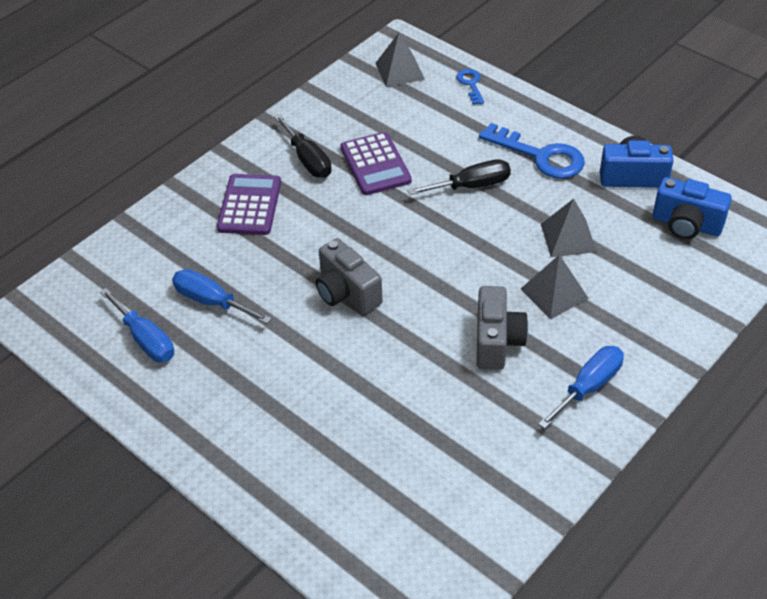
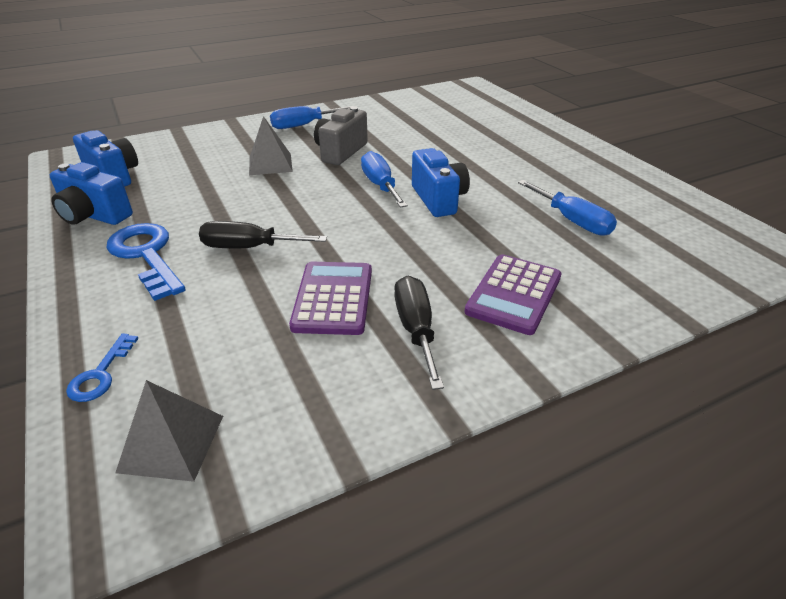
camera: 160 degrees left, 10 degrees down
(145, 339) = (639, 210): blue screwdriver -> blue screwdriver (380, 185)
(346, 293) = (438, 199): grey camera -> blue camera
(568, 238) = (215, 190): grey pyramid -> none

